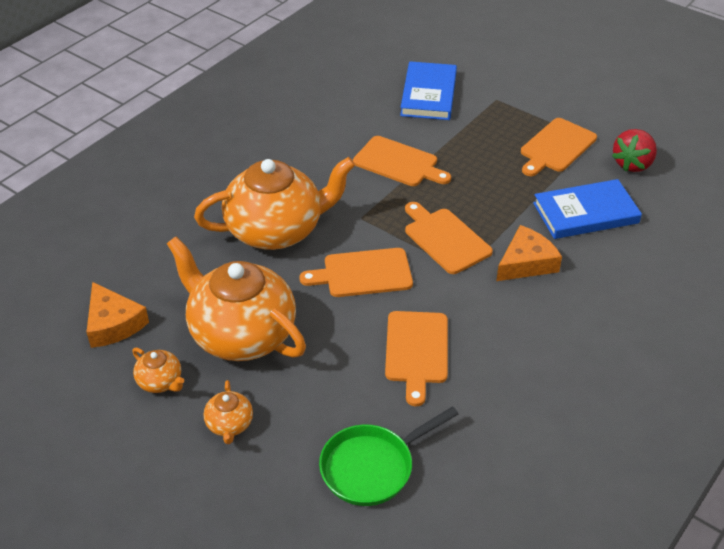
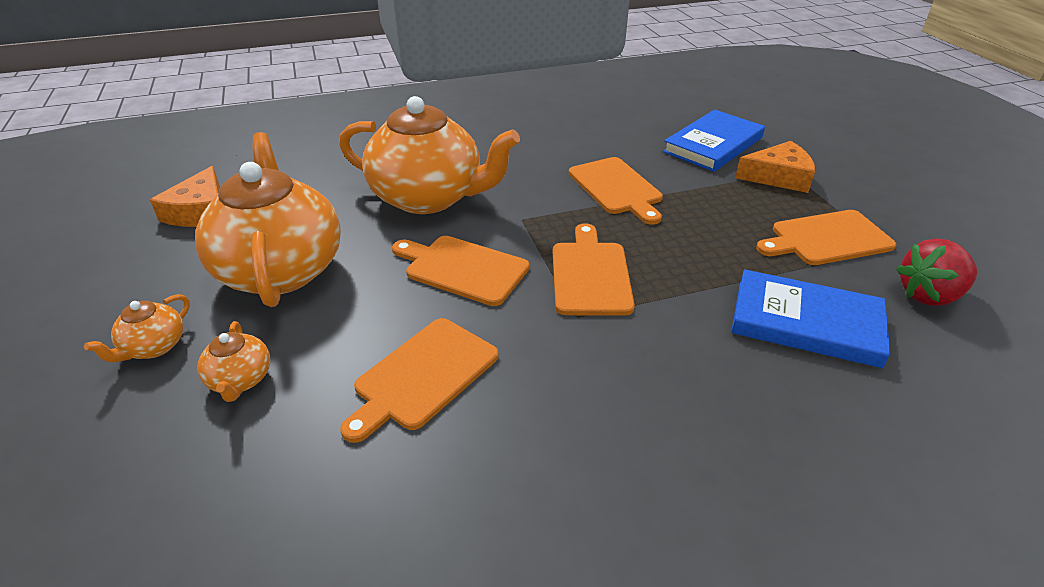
camera: 35 degrees right, 5 degrees down
(160, 382) = (162, 275): orange teapot -> orange teapot (240, 380)
(372, 467) = (208, 485): green pan -> none
(526, 263) = (666, 343): orange cheese -> orange cheese (778, 177)

